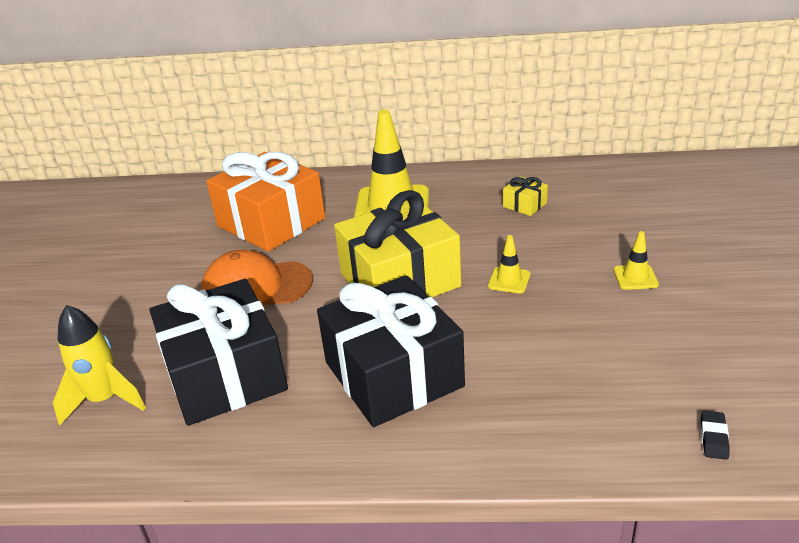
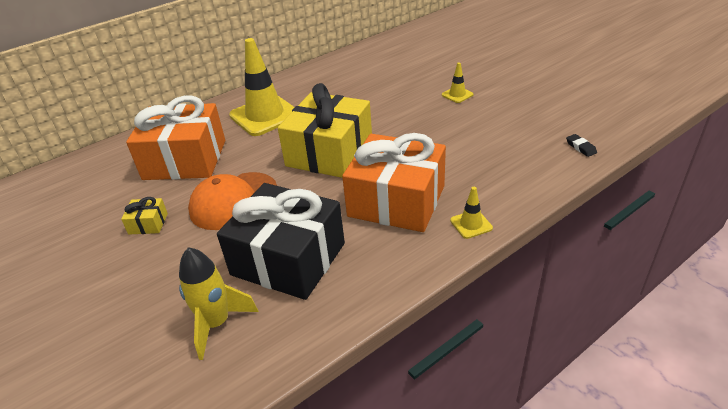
camera: 40 degrees left, 5 degrees up
(393, 374) = (396, 201): black gift -> orange gift
(509, 280) = (394, 124): yellow traffic cone -> yellow traffic cone (471, 224)
(525, 205) = (349, 83): yellow gift -> yellow gift (148, 224)

